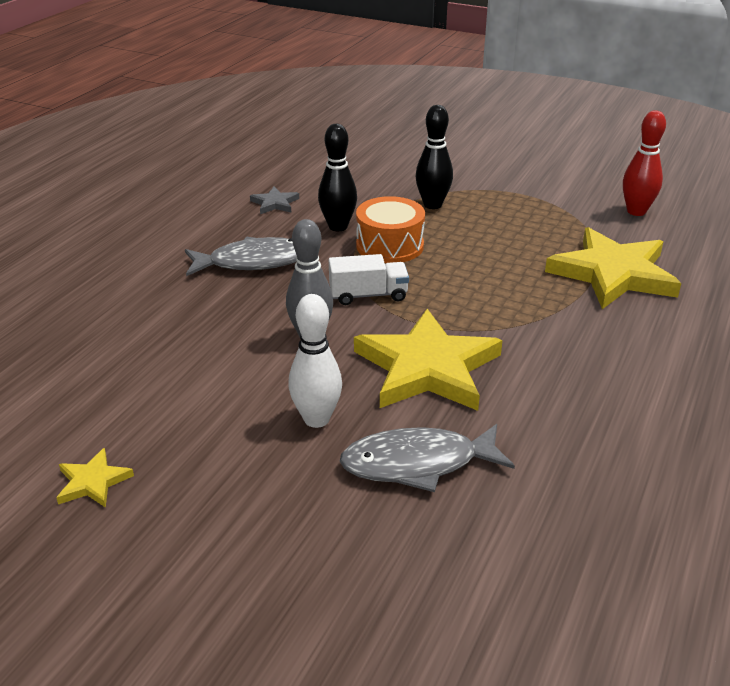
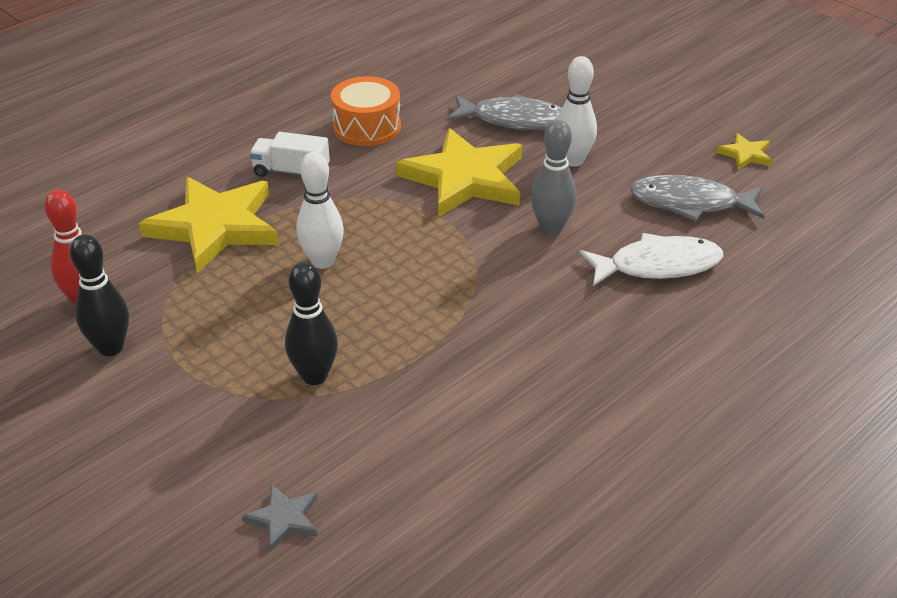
camera: 160 degrees left, 5 degrees up
(197, 323) = (657, 265): none -> white fish
(253, 262) = (582, 332): grey fish -> grey fish (690, 203)
(275, 203) = (524, 435): grey star -> grey star (284, 519)
(338, 226) = (458, 366): black bowling pin -> black bowling pin (110, 347)
(368, 295) = (475, 258): white truck -> white truck (291, 172)
(390, 246) = (414, 318): orange drum -> orange drum (367, 127)
(495, 267) = (322, 261): none -> white bowling pin

